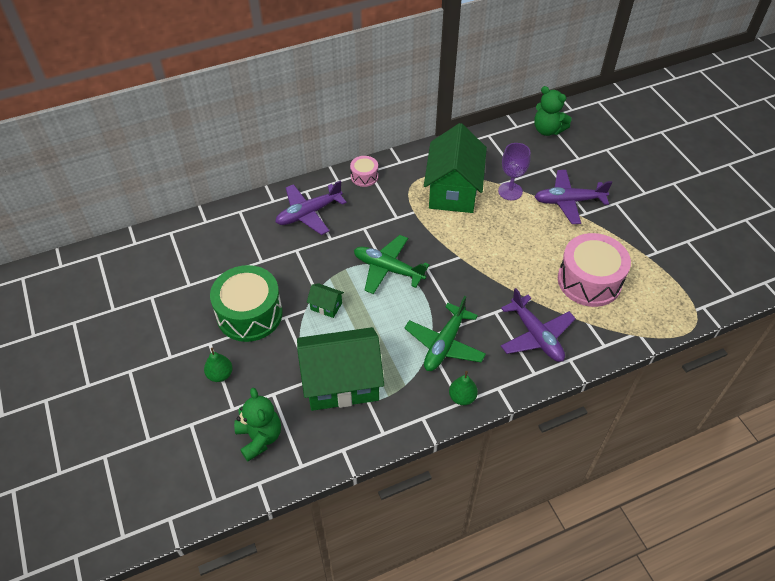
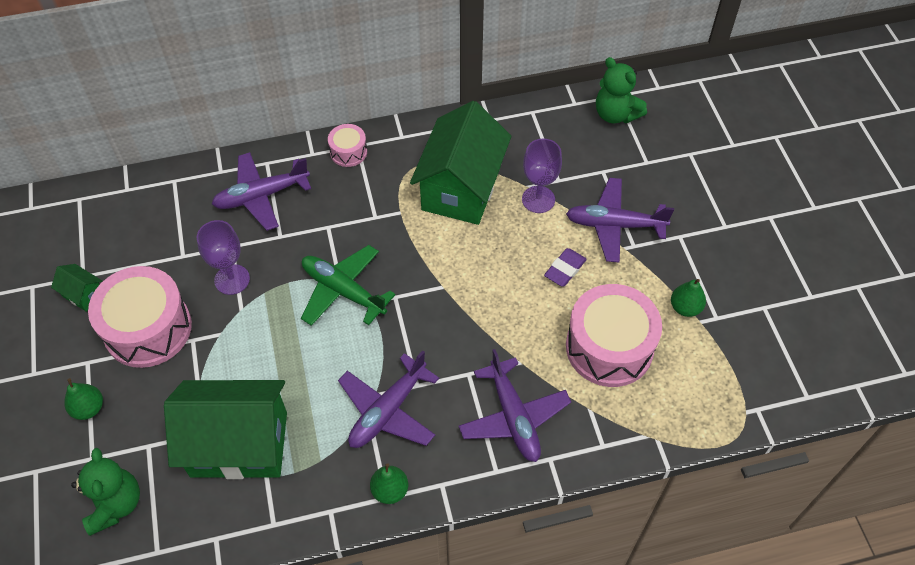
camera: 10 degrees right, 5 degrees up
(249, 314) = (148, 329): green drum -> pink drum
(303, 272) = (232, 279): none -> purple goblet
(326, 306) = (248, 332): green house -> green house (83, 294)
(444, 344) = (388, 410): green plane -> purple plane
(542, 234) = (565, 269): none -> purple eraser
(634, 248) = (685, 308): none -> green pear

